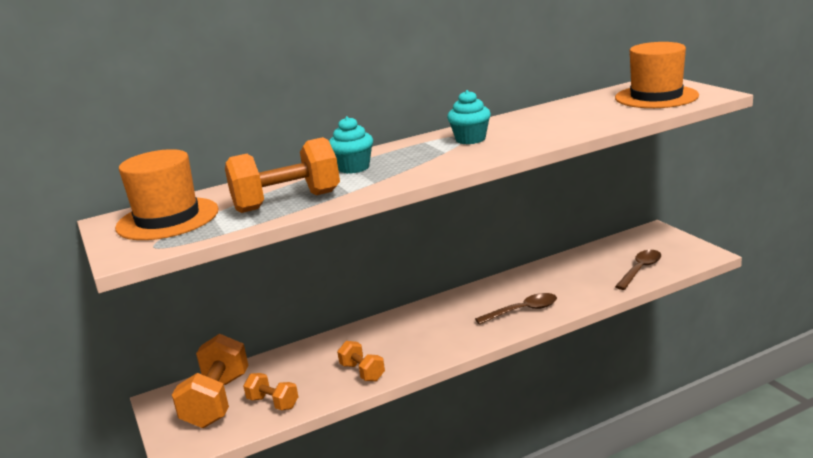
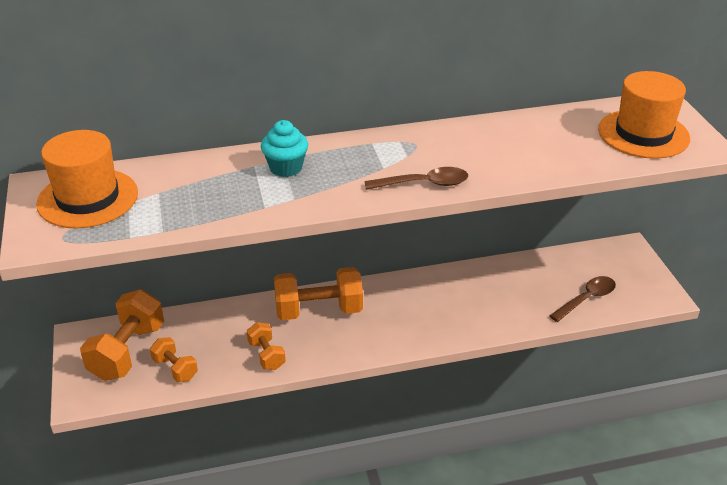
camera: 10 degrees right, 15 degrees up
(287, 202) = (202, 205): orange dumbbell -> orange dumbbell (319, 310)
(470, 139) = (418, 153): turquoise cupcake -> none
(522, 311) = (446, 321): brown spoon -> brown spoon (424, 184)

